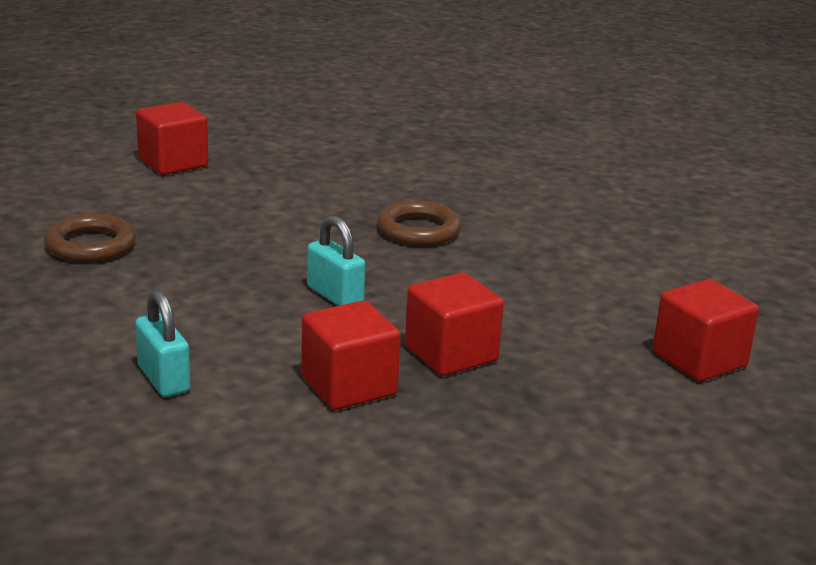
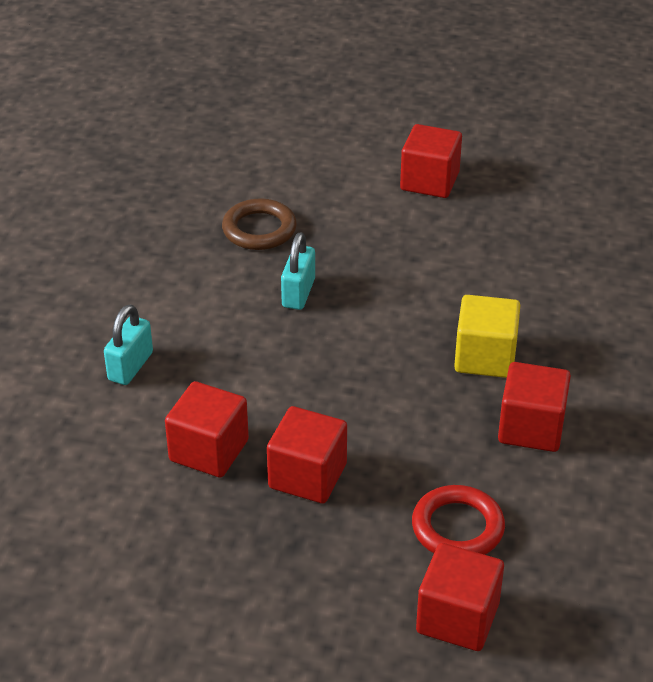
camera: 55 degrees right, 15 degrees up
(335, 295) = (325, 375): turquoise padlock -> turquoise padlock (298, 293)
(418, 230) = (485, 357): brown ring -> yellow cube
(523, 247) = (531, 428): none -> red cube
(597, 318) = (457, 528): none -> red ring

